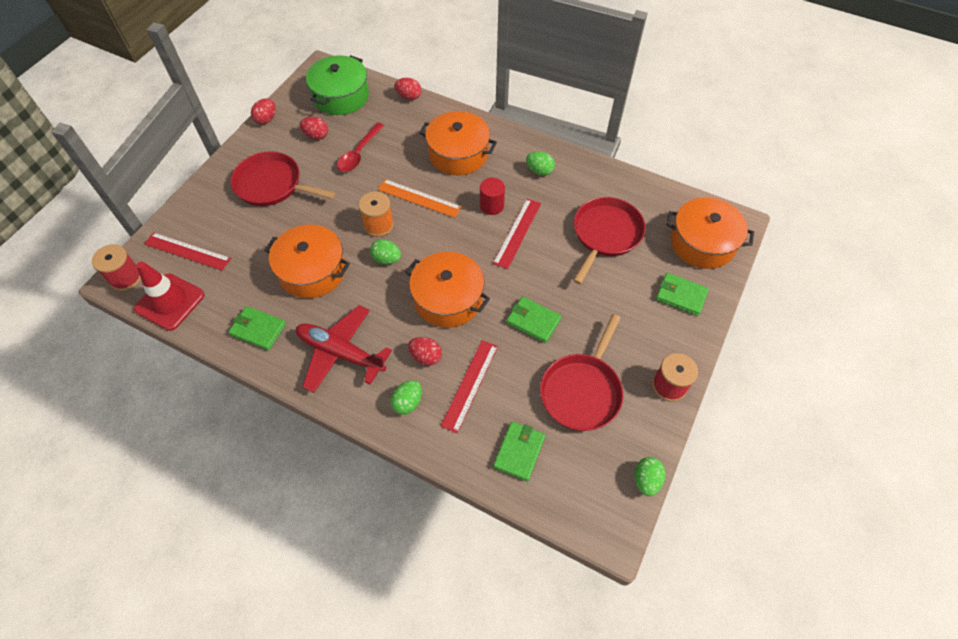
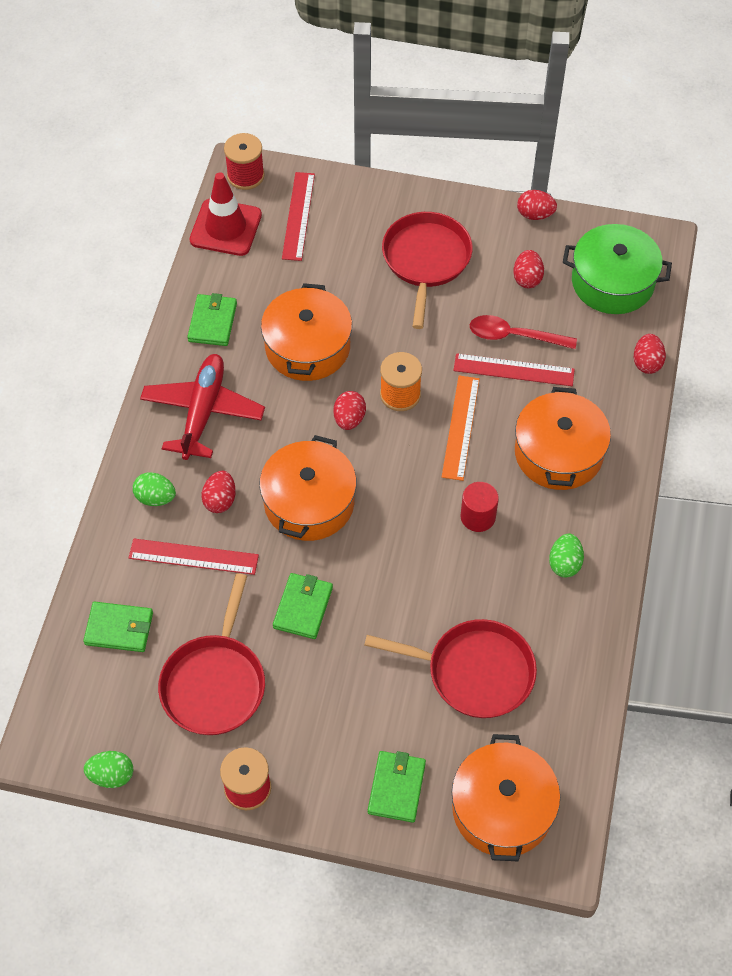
camera: 75 degrees right, 0 degrees up
(387, 259) = (349, 419): green egg -> red egg
(517, 233) = (440, 559): red ruler -> red ruler (513, 370)
(582, 391) = (215, 683): red pan -> red pan turned 90 degrees counterclockwise

